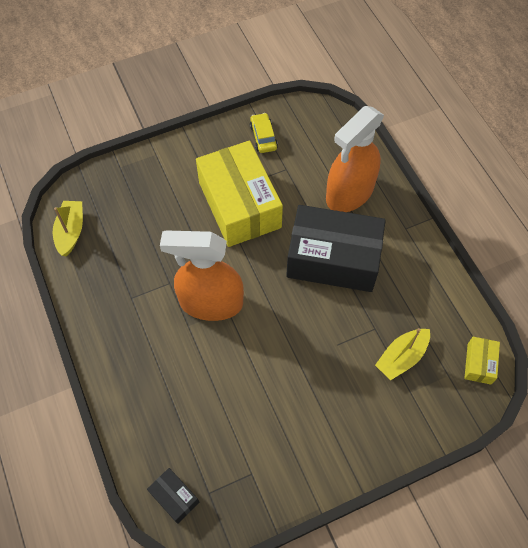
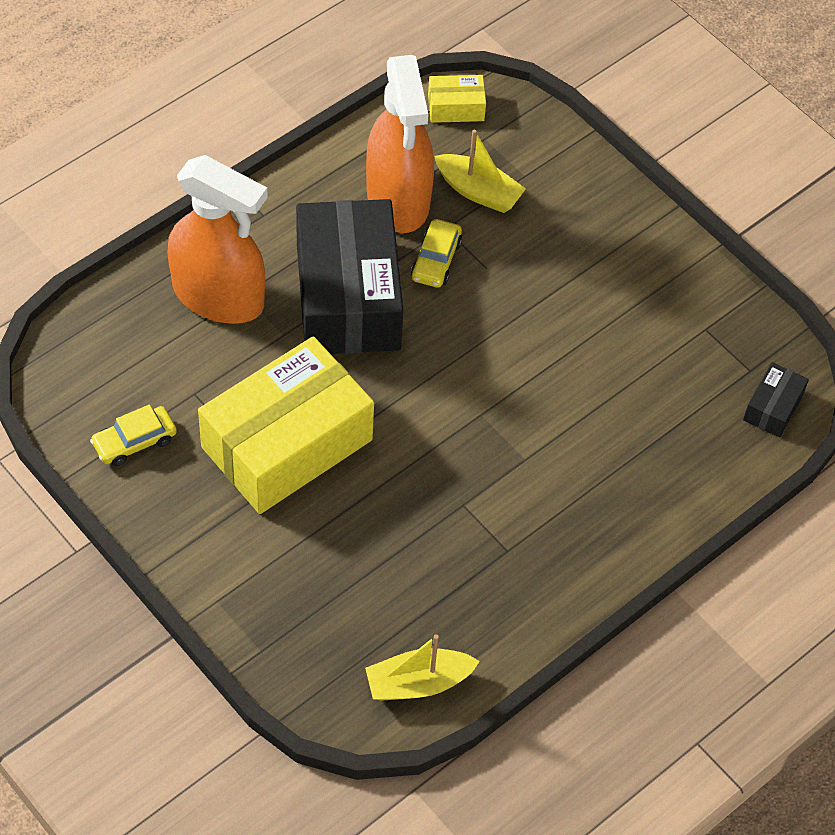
camera: 110 degrees left, 5 degrees down
(210, 303) = (477, 439): orange spray bottle -> orange spray bottle (398, 199)
(350, 315) = (436, 260): none -> yellow car

